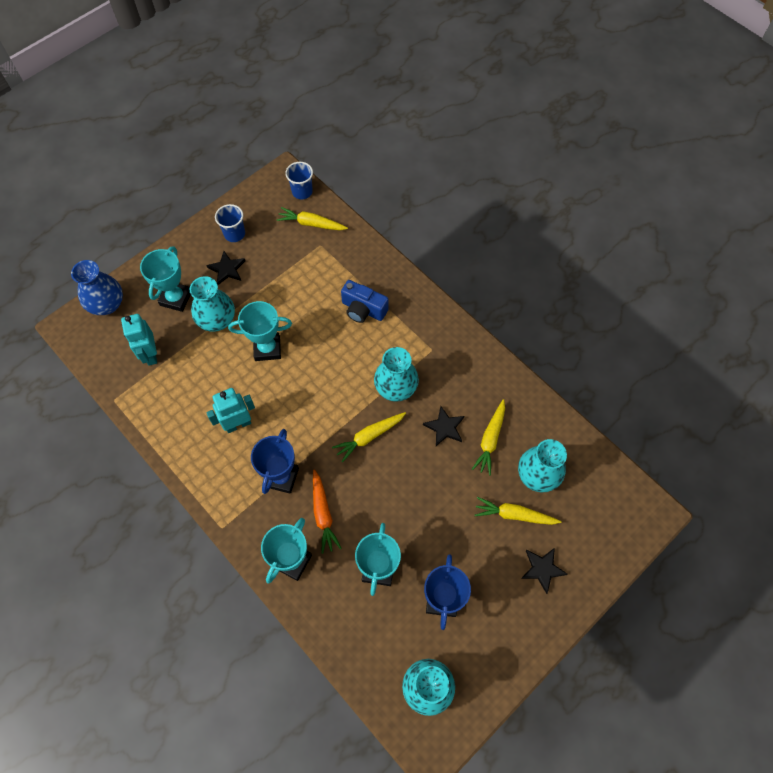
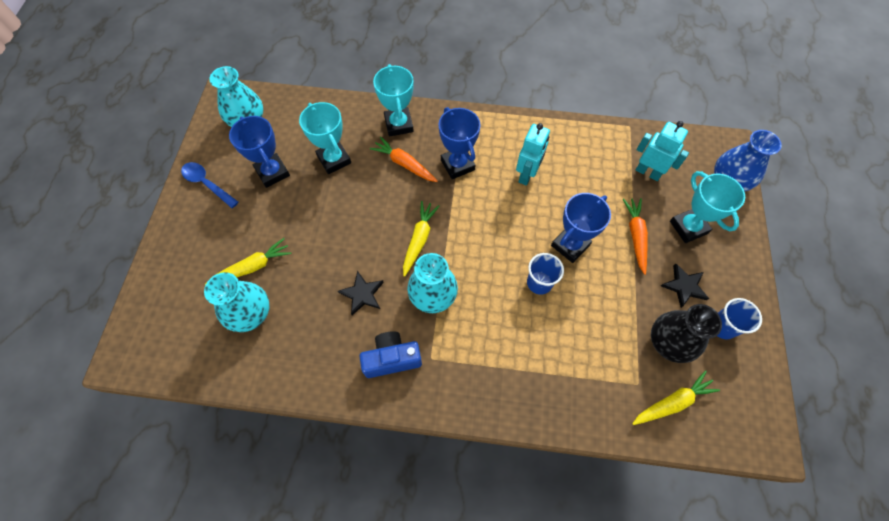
camera: 140 degrees right, 0 degrees up
(217, 320) = (635, 236): turquoise vase -> orange carrot
(267, 348) = (570, 245): turquoise trophy -> blue trophy
(276, 250) = (668, 342): none -> black vase
(302, 191) = (726, 435): blue cup -> blue cup (539, 283)
(363, 309) = (529, 347): blue camera -> blue camera (392, 358)
(490, 440) = (314, 313): yellow carrot -> none
(508, 635) = (207, 184): none -> blue spoon
(542, 569) = (205, 243): black star -> none

